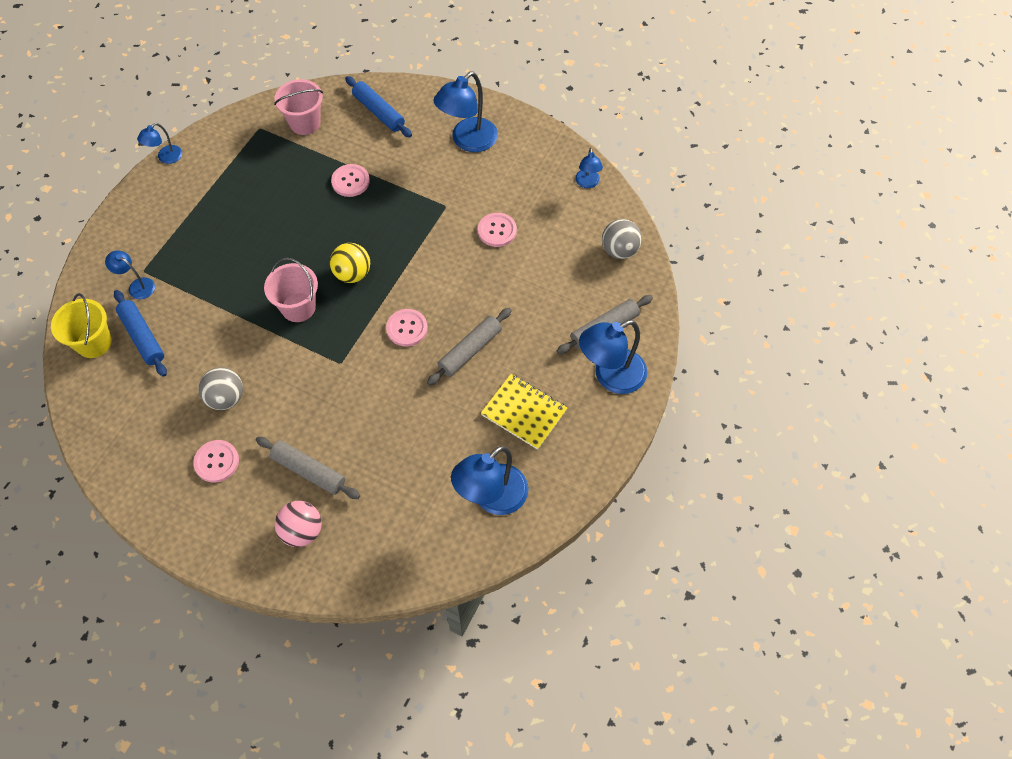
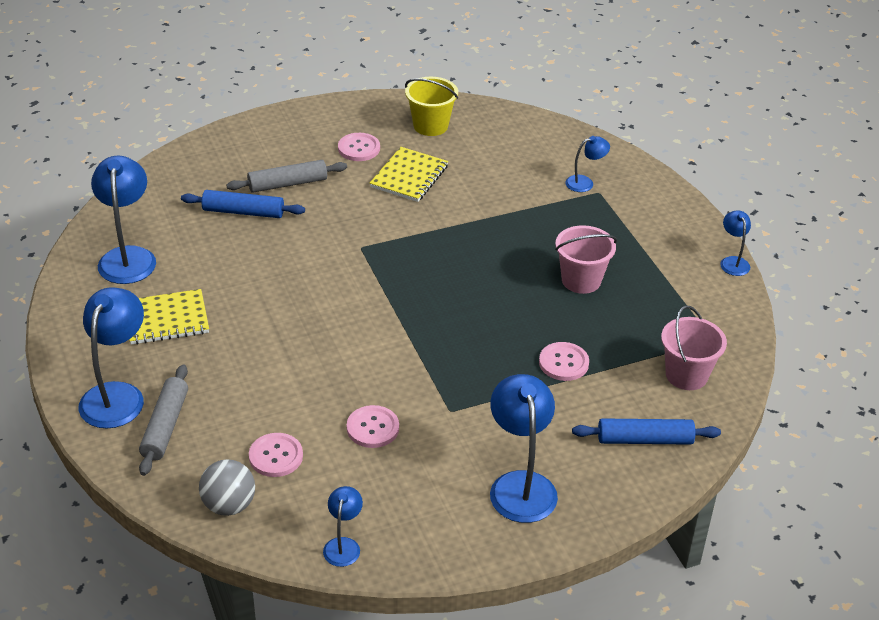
camera: 130 degrees right, 20 degrees down
(94, 343) = (550, 140): yellow bucket -> yellow bucket (430, 126)
(142, 337) = (525, 164): blue rolling pin -> blue rolling pin (243, 212)
(226, 398) = (409, 176): grey ball -> yellow notebook
(298, 307) = (449, 253): pink bucket -> pink bucket (581, 280)
(302, 531) = (246, 158): pink ball -> none
(352, 274) = (445, 303): yellow ball -> none
(407, 328) = (343, 302): pink button -> pink button (276, 456)
(470, 350) = (268, 325): grey rolling pin -> none
(587, 183) = (343, 545): blue lamp -> blue lamp turned 60 degrees clockwise

